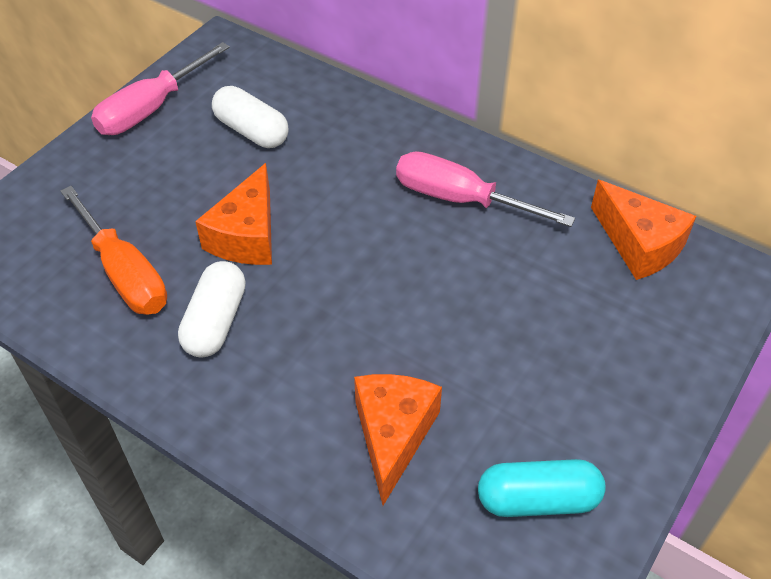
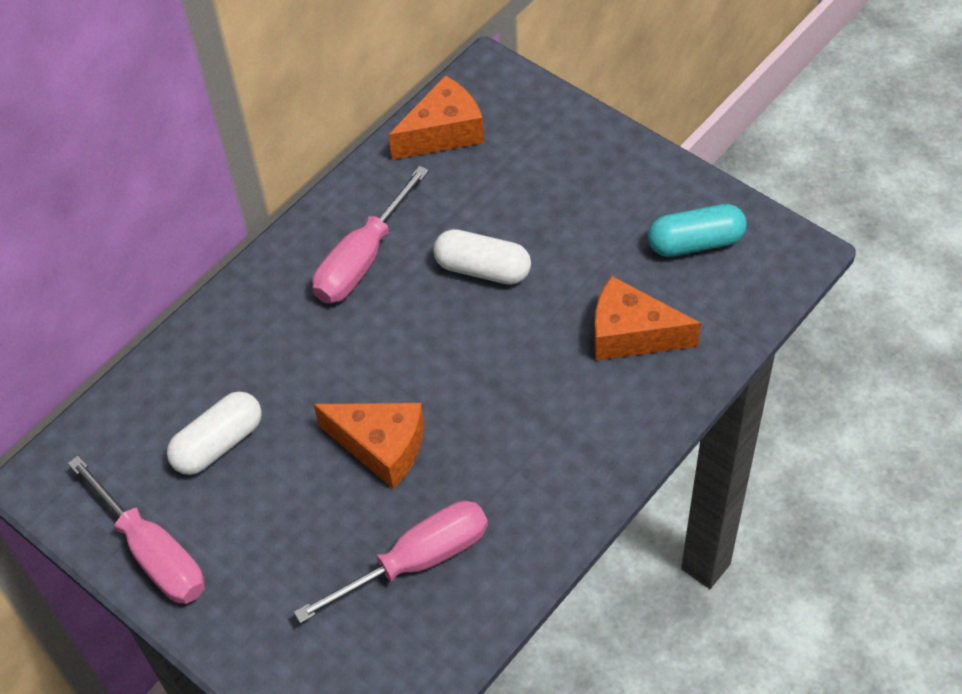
camera: 80 degrees left, 5 degrees up
(124, 273) = (416, 561): orange screwdriver -> pink screwdriver
(216, 322) = (492, 473): white capsule -> white capsule (483, 269)
(538, 499) = (695, 242): turquoise capsule -> turquoise capsule turned 75 degrees clockwise

